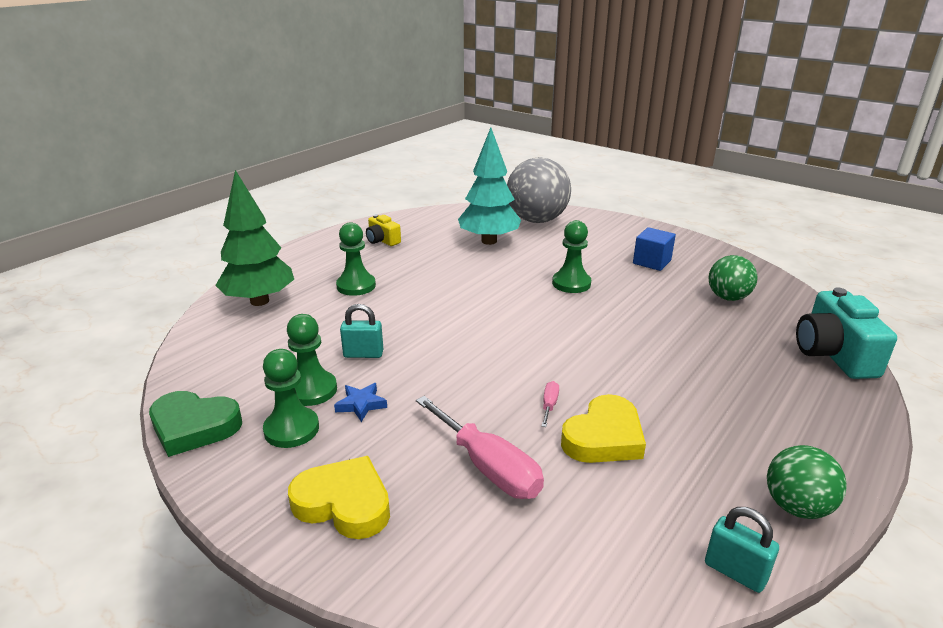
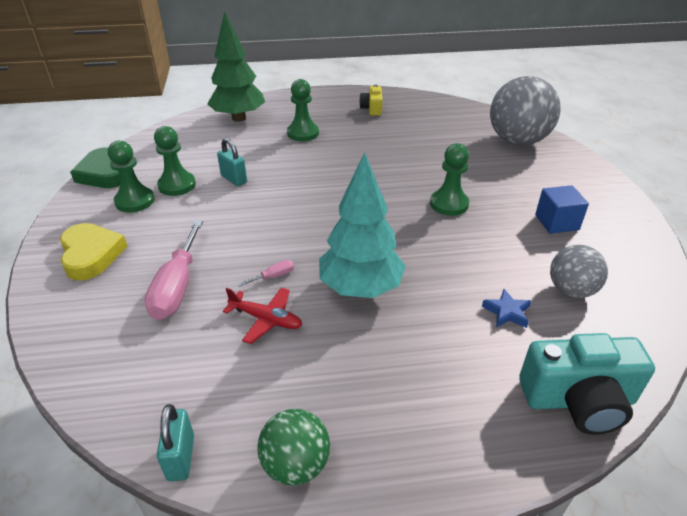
camera: 45 degrees right, 10 degrees up
(361, 404) = (183, 208): blue star -> blue star (507, 312)
(489, 241) = (446, 141): turquoise tree -> turquoise tree (360, 288)
(604, 437) = (266, 319): yellow heart -> red plane
(728, 297) = (571, 290): green ball -> grey ball
(833, 354) = (578, 400): turquoise camera -> turquoise camera turned 135 degrees counterclockwise

